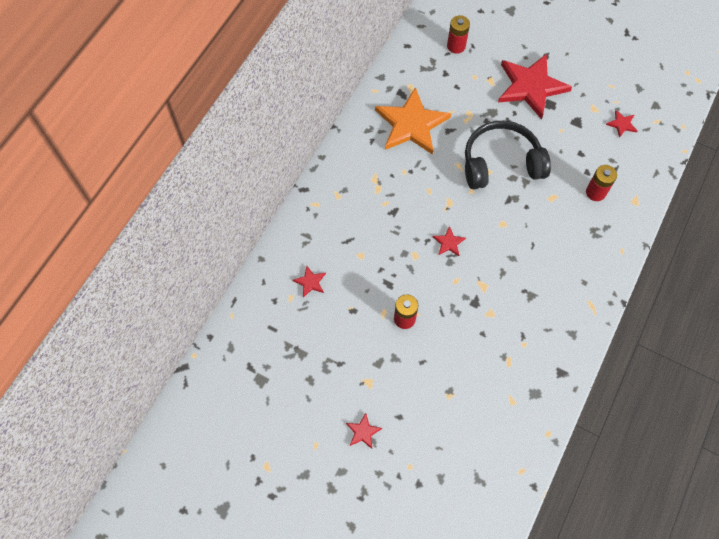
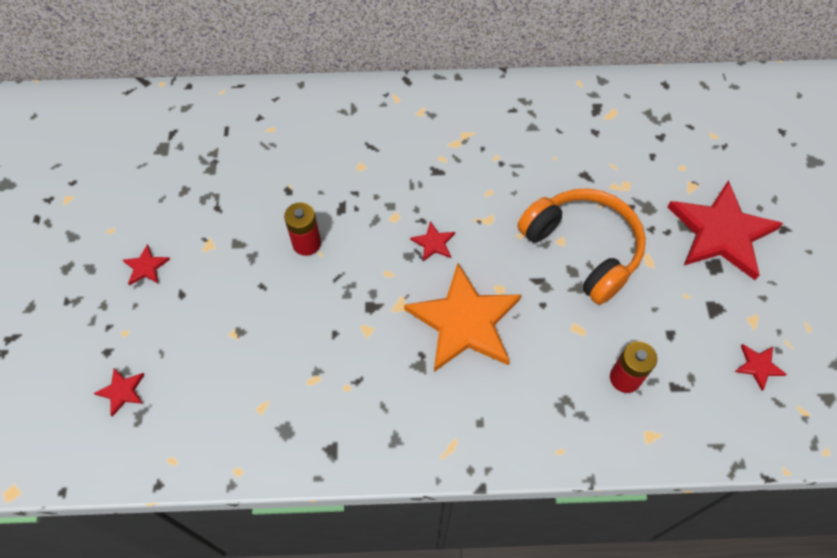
camera: 60 degrees right, 5 degrees down
(310, 282) = (299, 137): red star -> red star (122, 391)
(411, 124) = (563, 136): orange star -> orange star (464, 322)
(456, 46) = (708, 130): red battery -> none
(501, 163) = (583, 249): black headphones -> orange headphones

